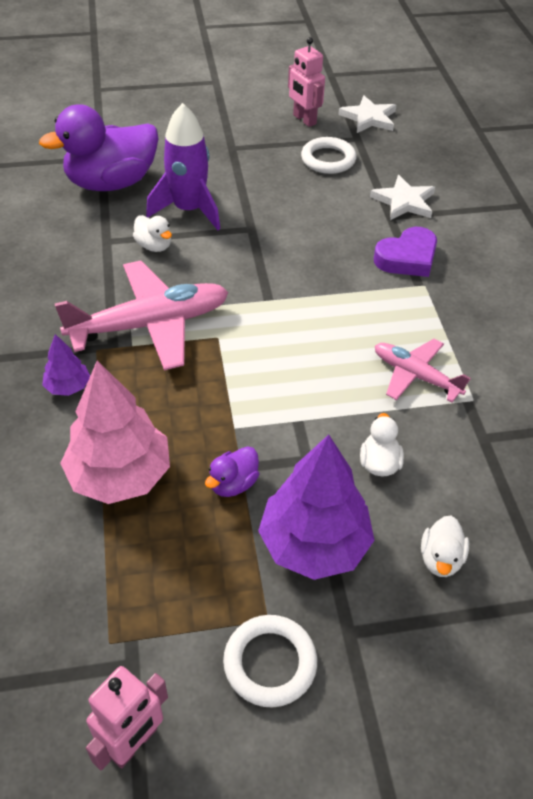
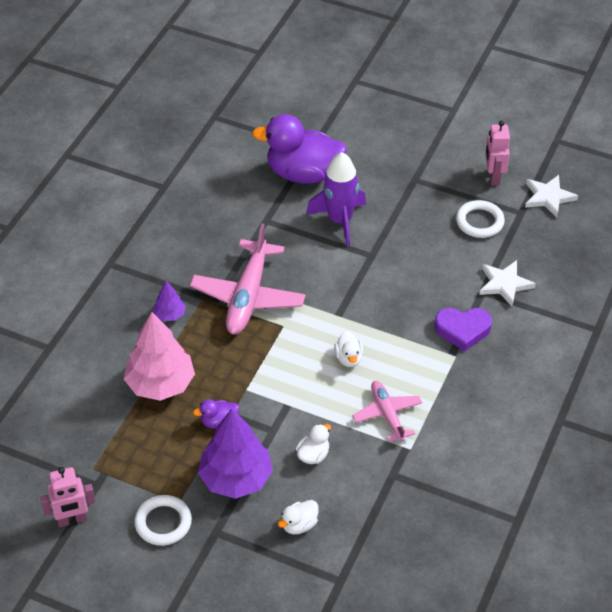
camera: 35 degrees right, 0 degrees up
(150, 324) = (248, 296): pink plane -> pink plane turned 90 degrees clockwise
(154, 246) = (294, 239): white duck -> white duck (349, 358)

